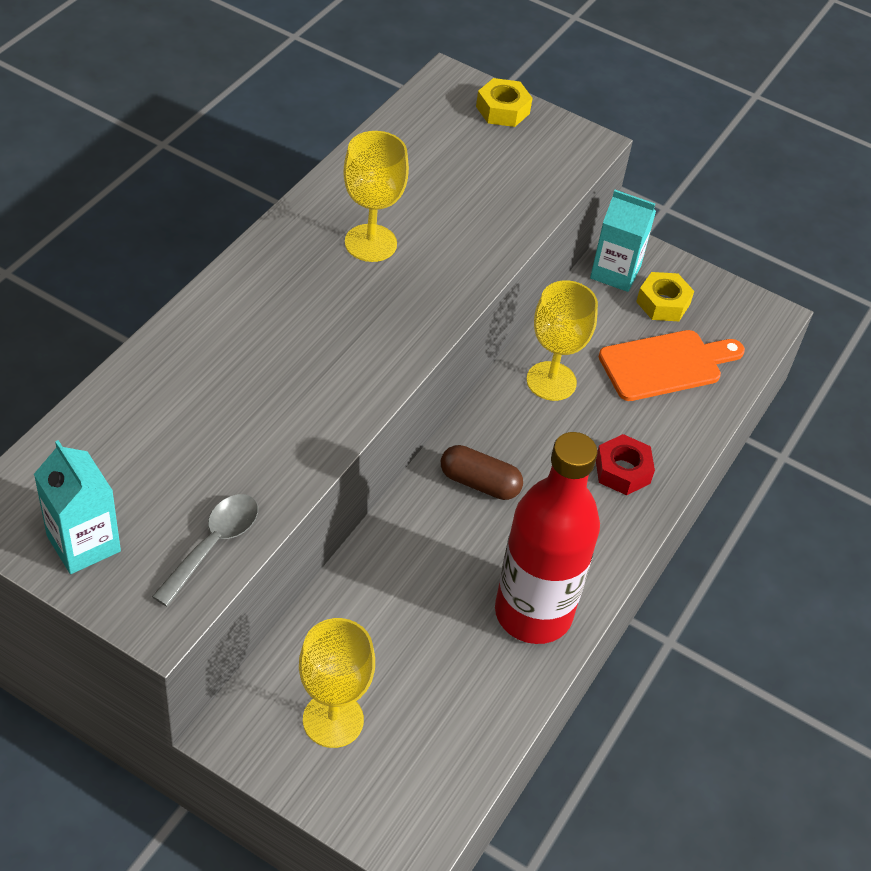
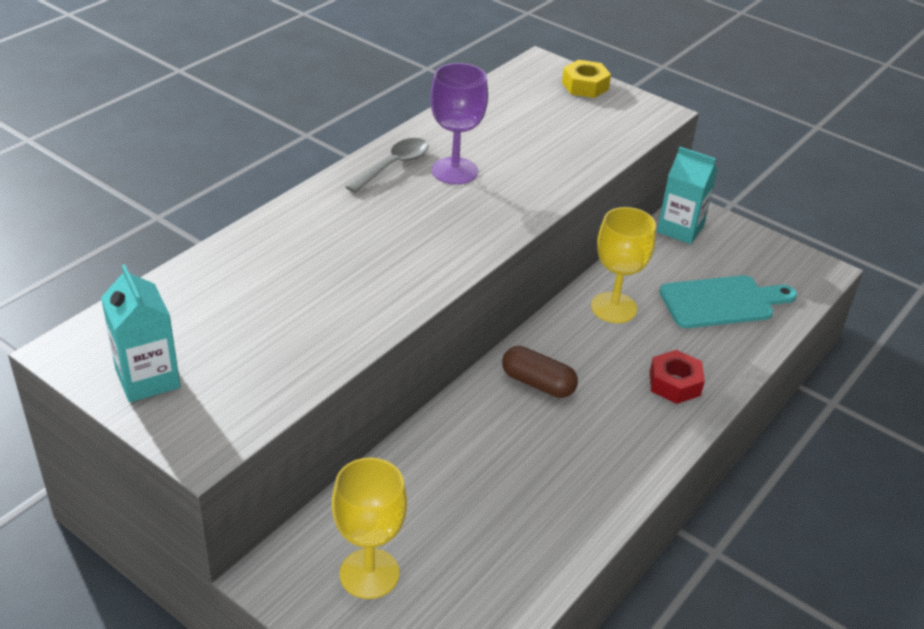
camera: 10 degrees right, 10 degrees down
(213, 545) = (267, 389): grey spoon -> grey spoon (393, 166)
(370, 243) = (454, 171): yellow goblet -> purple goblet
(533, 613) = (577, 496): red bottle -> none
(663, 303) = (722, 255): yellow nut -> none
(666, 365) = (722, 302): orange cutting board -> turquoise cutting board

